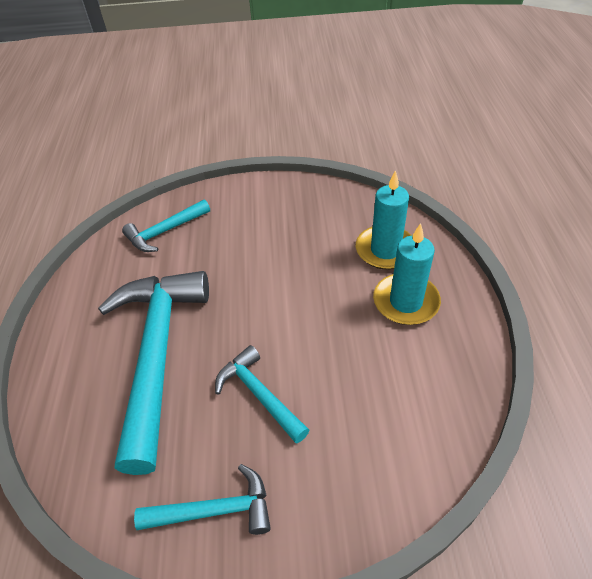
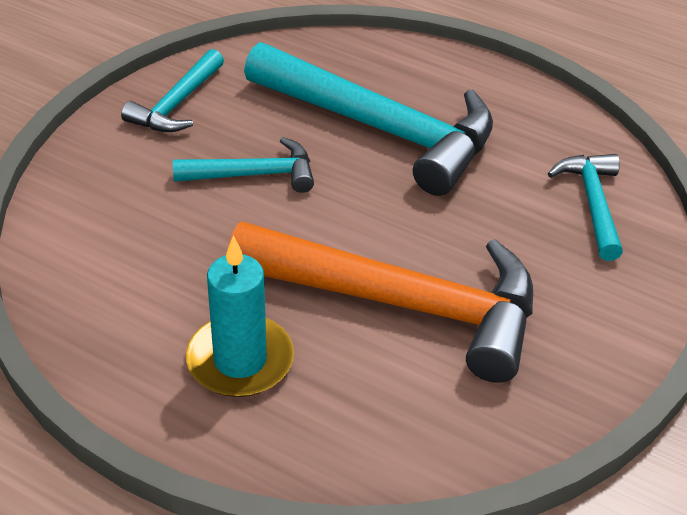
camera: 120 degrees right, 5 degrees down
(306, 264) = (401, 304): none -> orange hammer
(385, 250) = (348, 402): turquoise candle -> none

